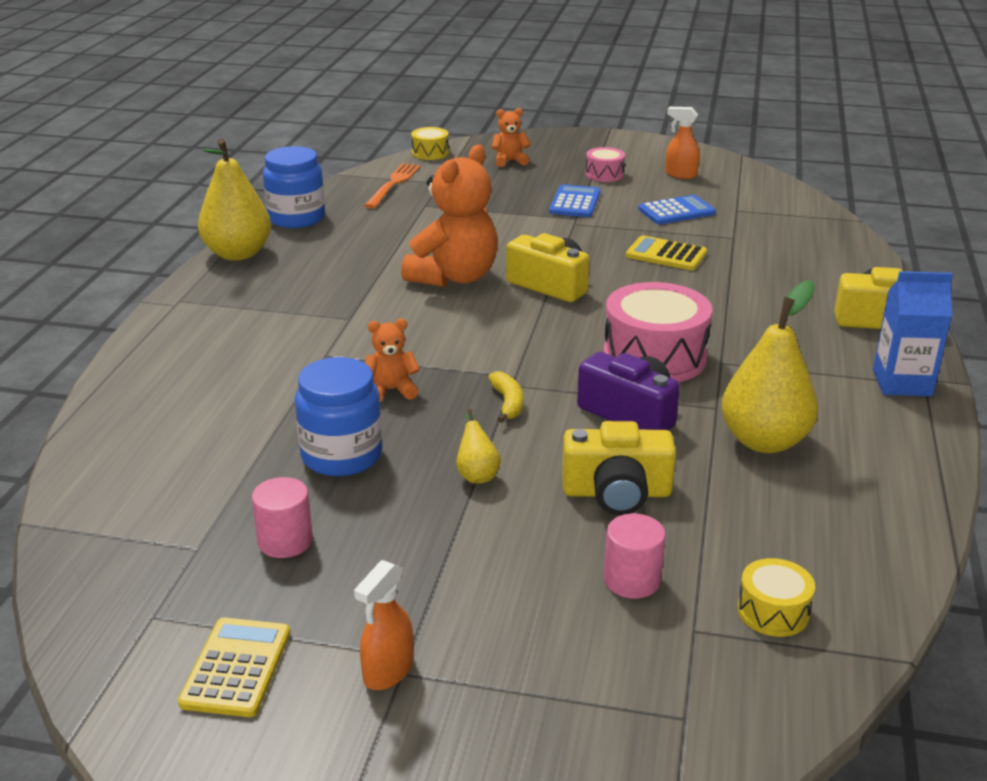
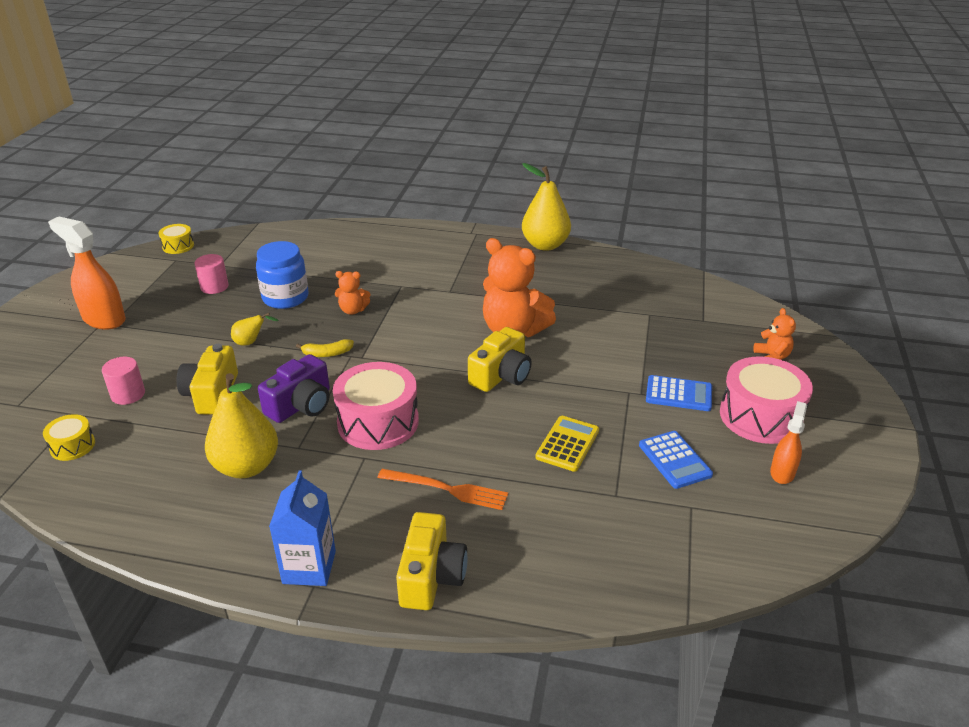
camera: 90 degrees right, 5 degrees up
(236, 668) = (129, 282): yellow calculator -> none
(296, 218) = (609, 261): blue jar -> none
(388, 671) = (104, 319): orange spray bottle -> orange spray bottle, size x1.73
(391, 390) = (353, 310): orange teddy bear -> orange teddy bear turned 105 degrees clockwise
(393, 184) = (690, 298): orange fork -> orange fork (447, 489)
(430, 153) = (772, 313): yellow drum -> yellow drum (178, 246)
(604, 174) = (760, 416): pink drum -> pink drum, size x1.98

